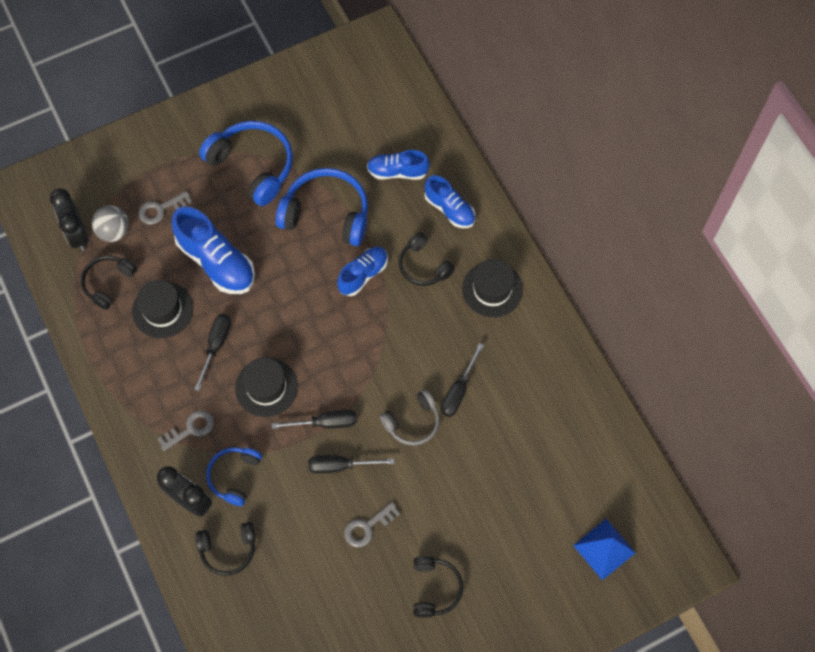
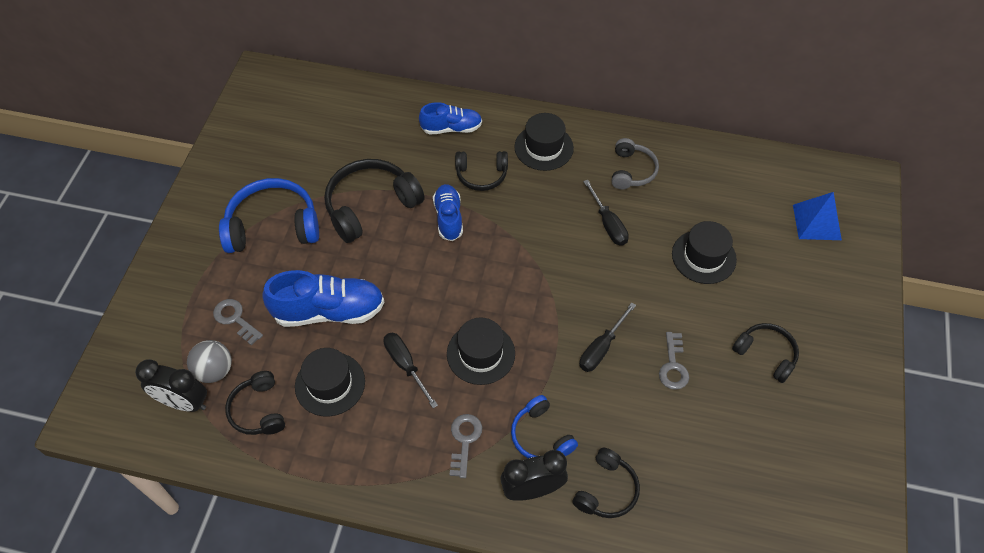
camera: 50 degrees left, 10 degrees down
(161, 209) = (235, 319): grey key -> grey key turned 120 degrees clockwise
(325, 423) = (553, 332): black screwdriver -> none
(326, 214) = (371, 206): blue headphones -> black headphones
(397, 171) = (385, 138): blue shoe -> none
(412, 422) = (607, 271): grey headphones -> grey headphones (631, 171)
(489, 483) = (703, 257): none -> black hat

